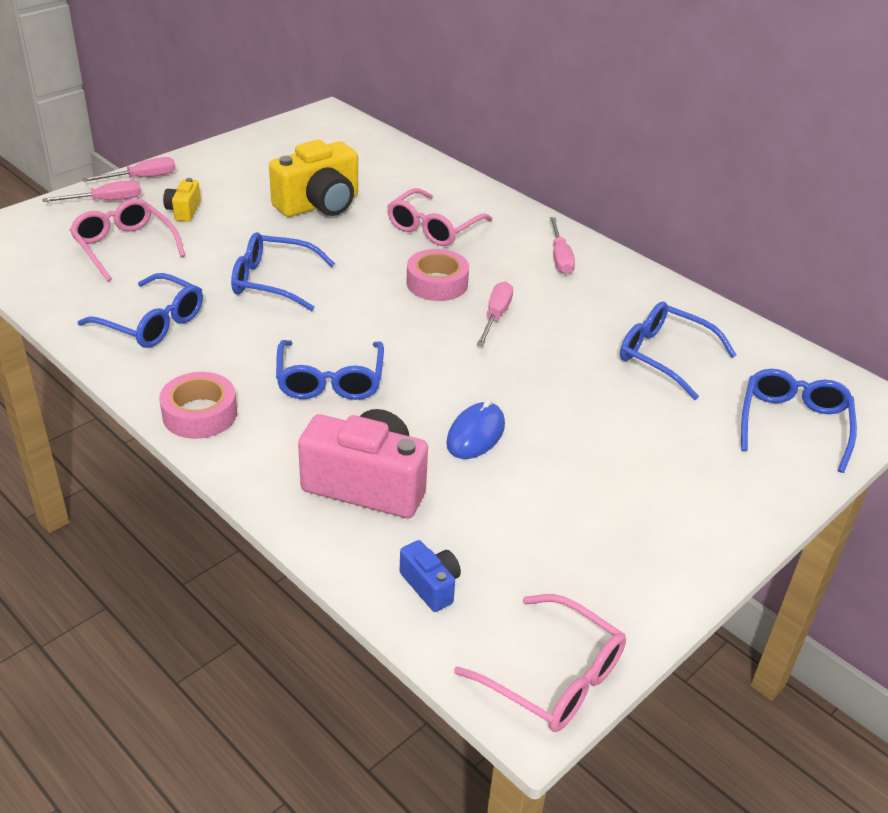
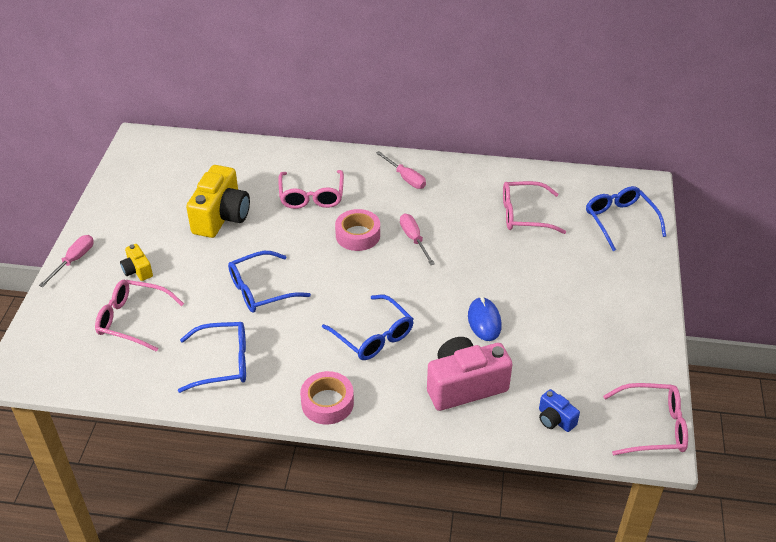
camera: 35 degrees left, 5 degrees up
(106, 201) = (72, 292): pink screwdriver -> none
(431, 585) = (555, 419): blue camera -> blue camera turned 150 degrees counterclockwise
(664, 356) = (524, 215): blue glasses -> pink glasses

